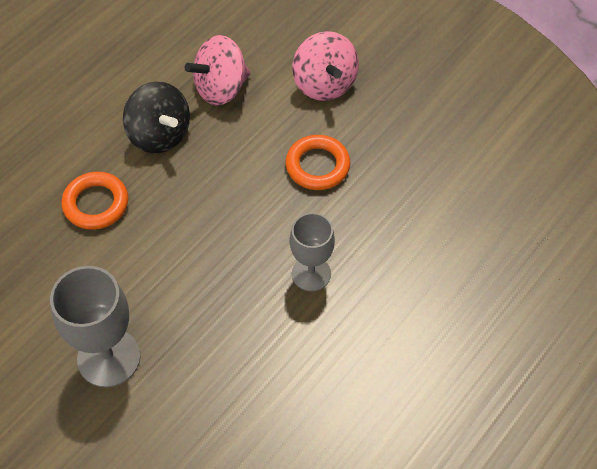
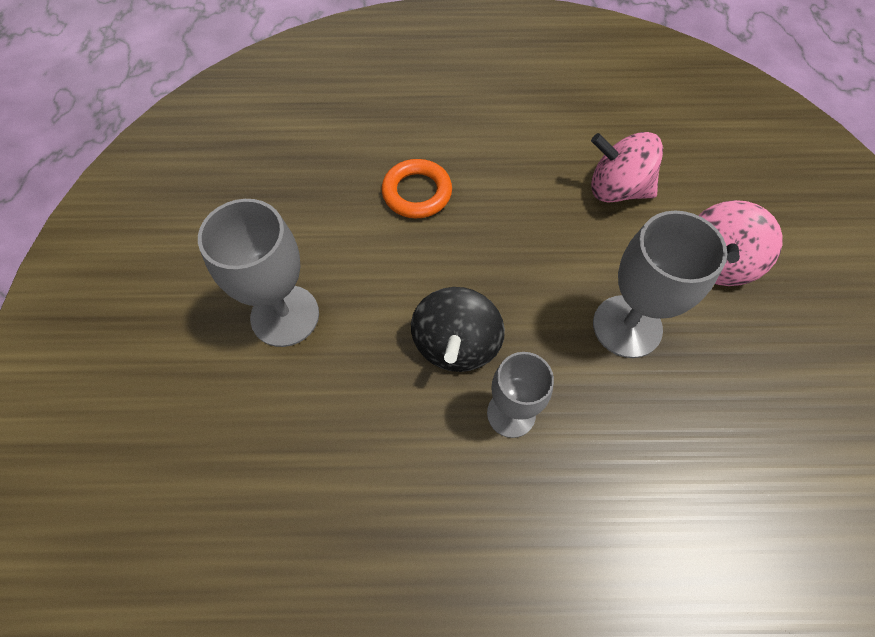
camera: 50 degrees right, 5 degrees up
(159, 135) = (524, 183): black spinning top -> black spinning top (456, 345)
(317, 166) = (627, 326): orange ring -> grey goblet

